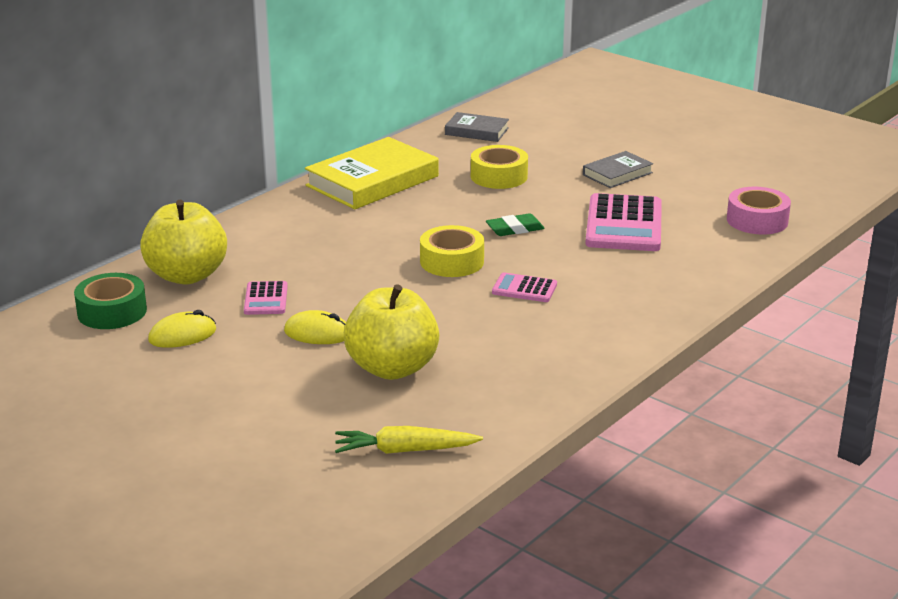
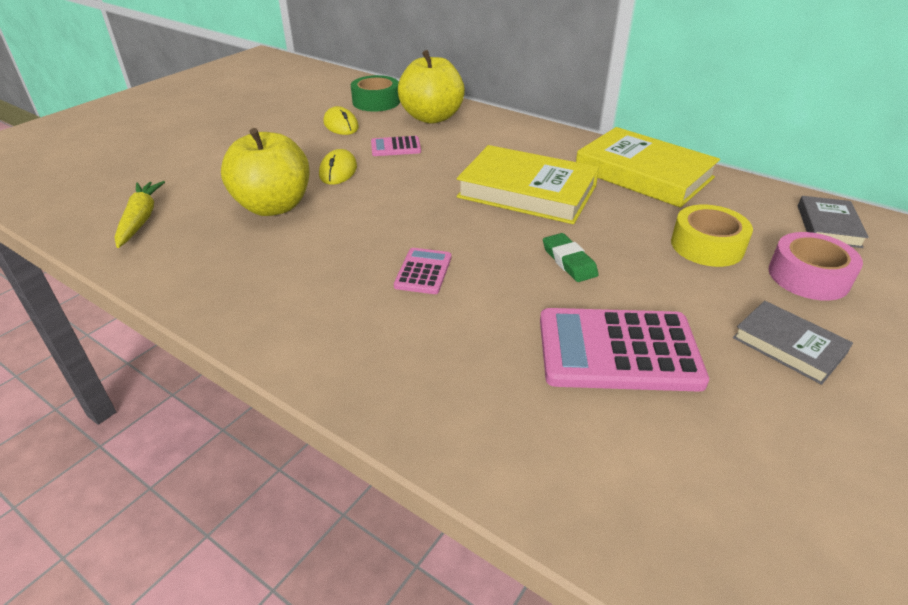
camera: 85 degrees right, 10 degrees up
(393, 235) = (527, 191): none -> yellow book
(452, 261) = (478, 225): yellow tape -> none
(757, 220) = (709, 523): pink tape -> pink tape (808, 276)

